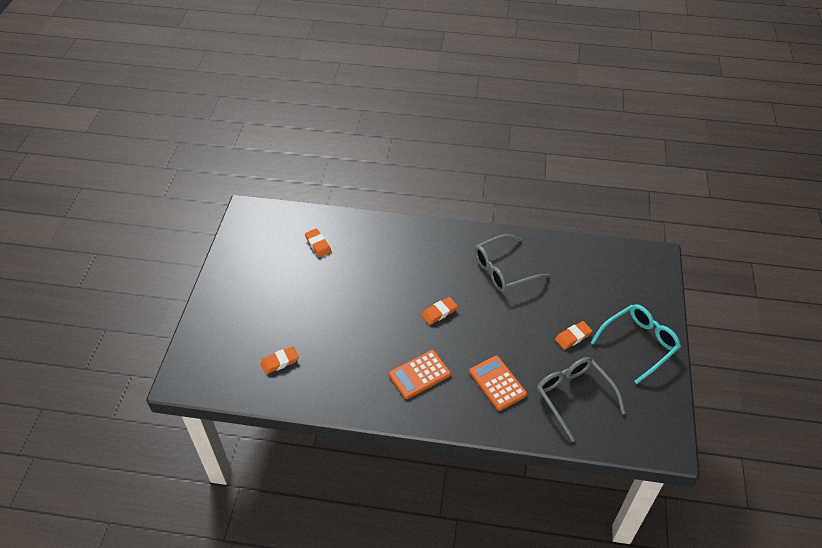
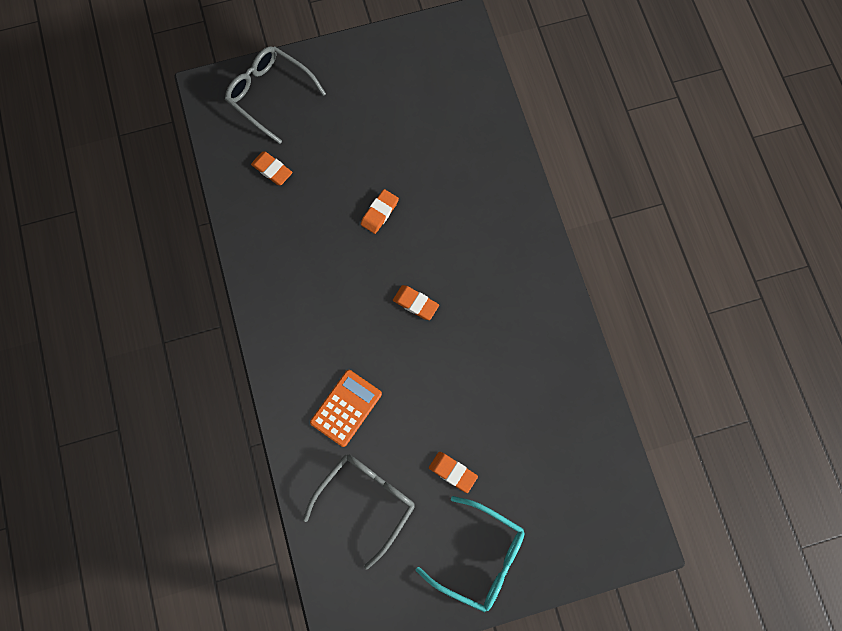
camera: 65 degrees right, 25 degrees up
(318, 245) = (450, 125): orange eraser -> orange eraser (379, 213)
(419, 374) = (320, 319): orange calculator -> none
(503, 270) = (517, 351): grey glasses -> grey glasses (269, 94)

